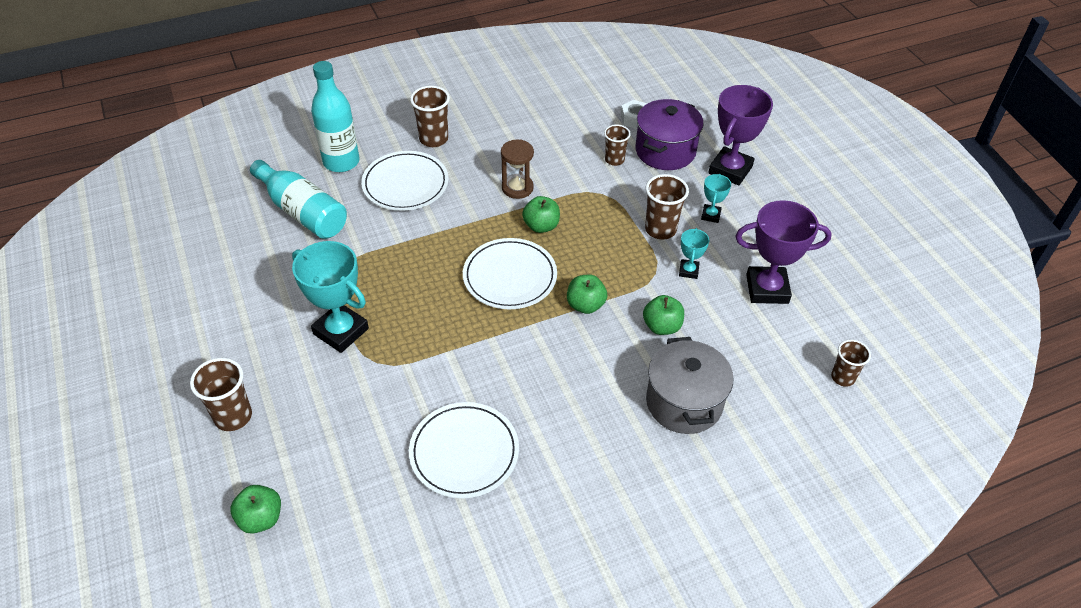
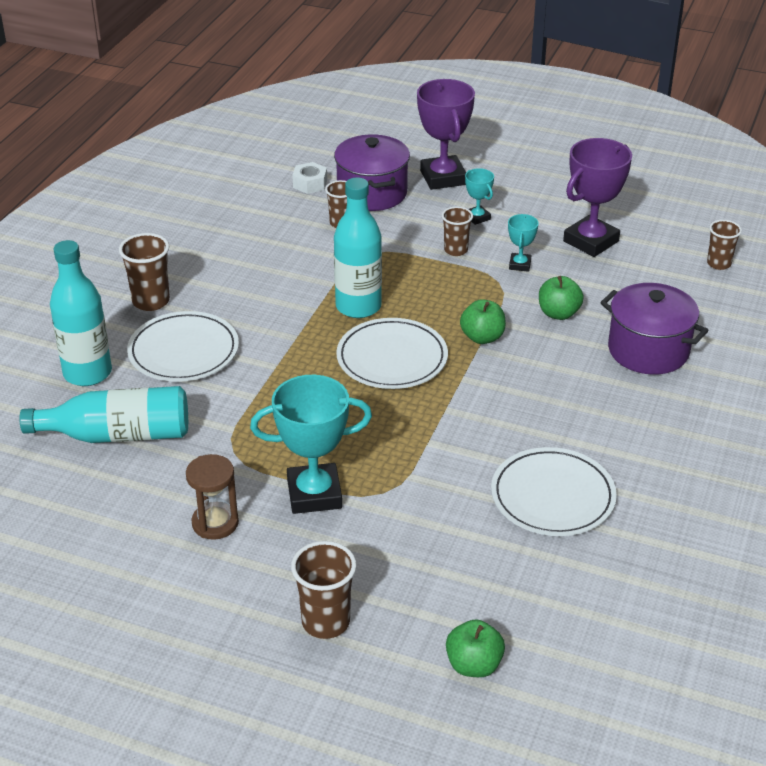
camera: 45 degrees left, 10 degrees down
(517, 188) = (292, 292): brown hourglass -> brown hourglass (215, 523)
(541, 226) = (358, 306): green apple -> turquoise bottle
(660, 229) = (456, 250): brown cup -> brown cup, size x0.67
(684, 402) = (648, 350): grey pot -> purple pot
(688, 271) = (520, 265): turquoise trophy -> turquoise trophy turned 45 degrees clockwise

